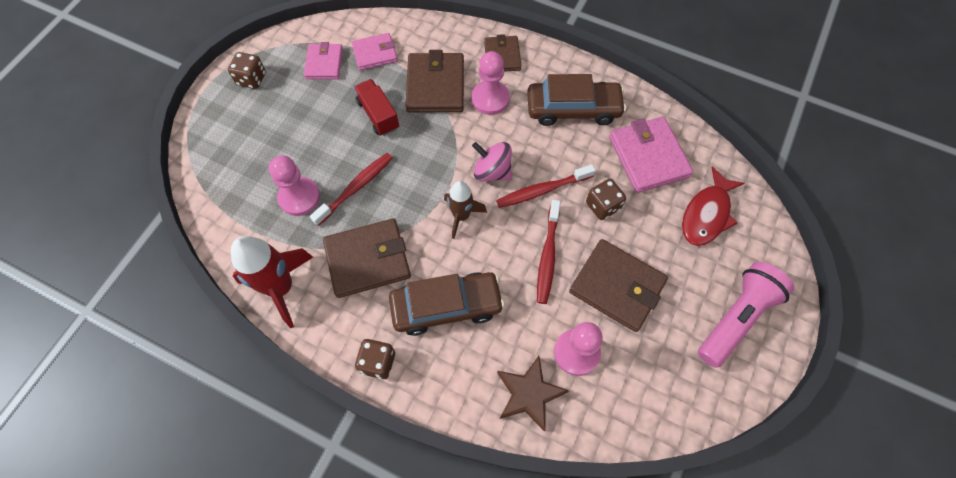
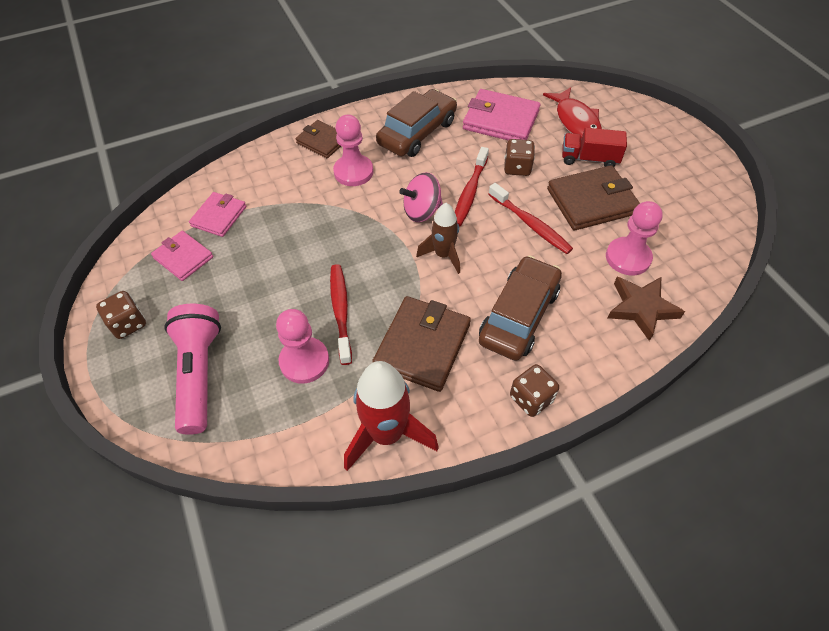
camera: 50 degrees left, 10 degrees down
(378, 115) = (284, 251): red truck -> red truck (589, 159)
(435, 86) = (301, 197): brown wallet -> none
(736, 318) = (668, 156): pink flashlight -> pink flashlight (199, 373)

